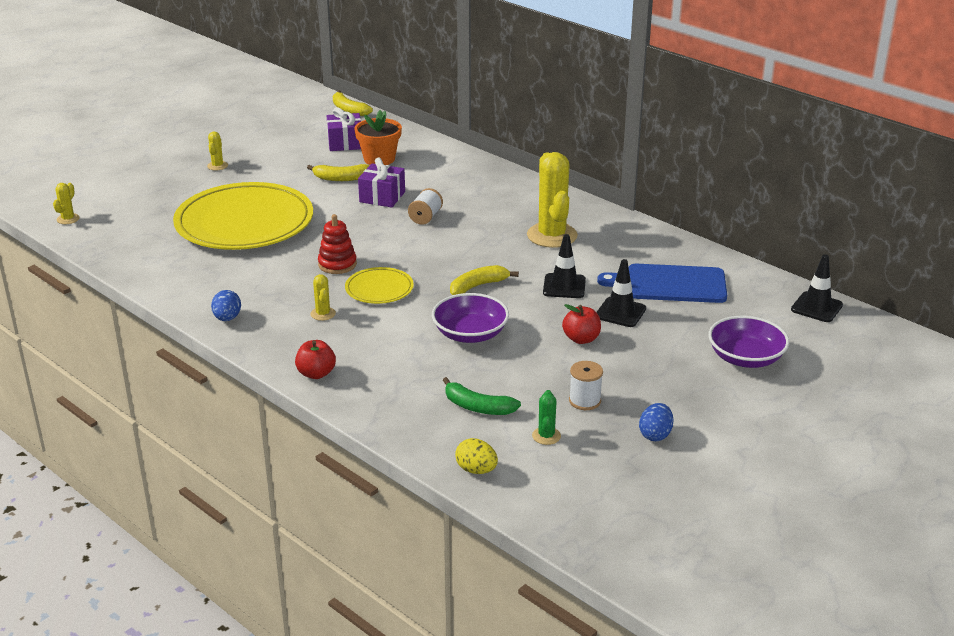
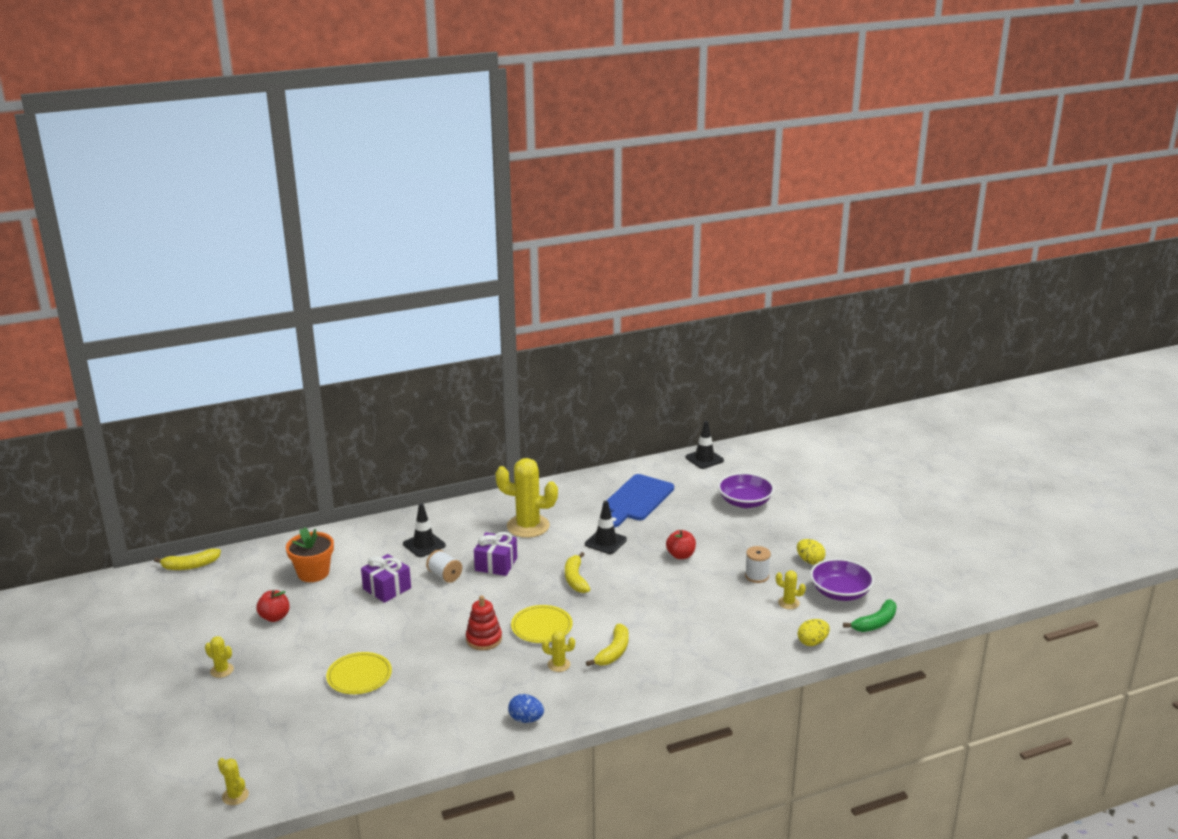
camera: 65 degrees left, 5 degrees down
(244, 222) = (359, 676): yellow plate -> yellow plate, size x0.46
(316, 373) = (646, 688): red apple -> red apple (275, 617)
(341, 178) = (329, 602): yellow banana -> yellow banana (613, 652)
(345, 143) = (260, 584): purple gift -> purple gift (496, 564)
(470, 334) = (641, 600): purple bowl -> purple bowl (840, 592)
(477, 407) = (738, 622): green banana -> green banana (875, 623)
(546, 436) = (788, 603): green cactus -> yellow cactus
(620, 312) = (658, 530): black traffic cone -> black traffic cone (424, 545)
(655, 435) = (810, 561): blue egg -> yellow egg

